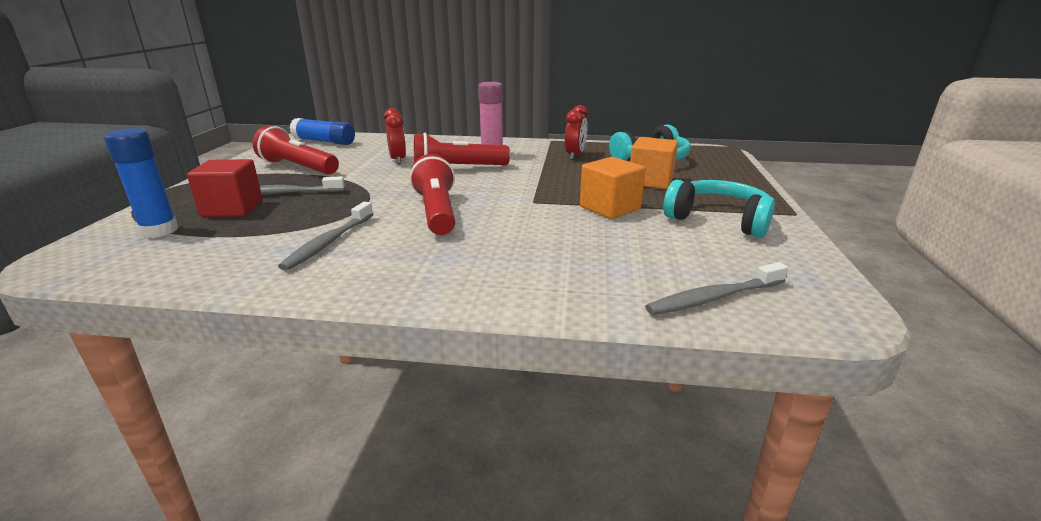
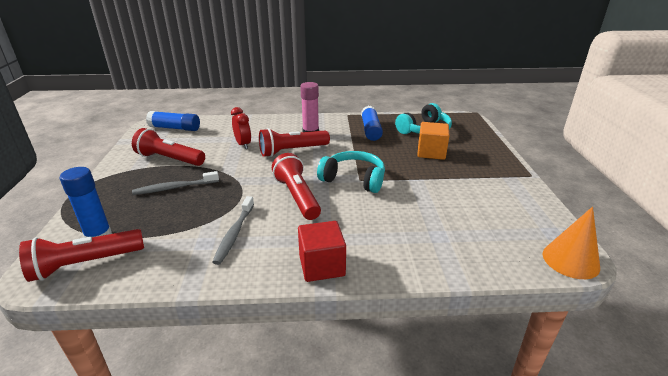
camera: 10 degrees left, 5 degrees up
(122, 255) = (85, 264): none -> red flashlight
(232, 208) = (142, 207): red cube -> red cube (322, 266)
(575, 155) = (370, 130): red clock -> blue glue stick
(610, 208) = (413, 181): orange cube -> none
(714, 298) = (503, 254): grey toothbrush -> none
(718, 220) = (485, 186): turquoise headphones -> turquoise headphones (353, 179)
(828, 315) = (570, 260): none -> orange cone

